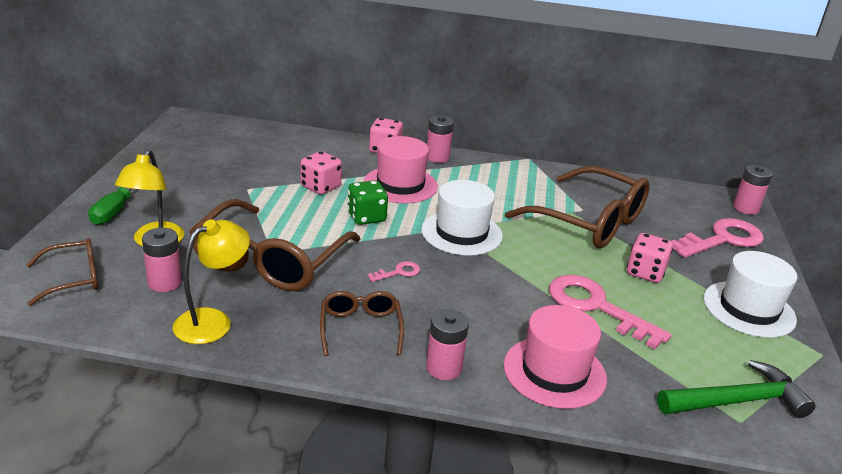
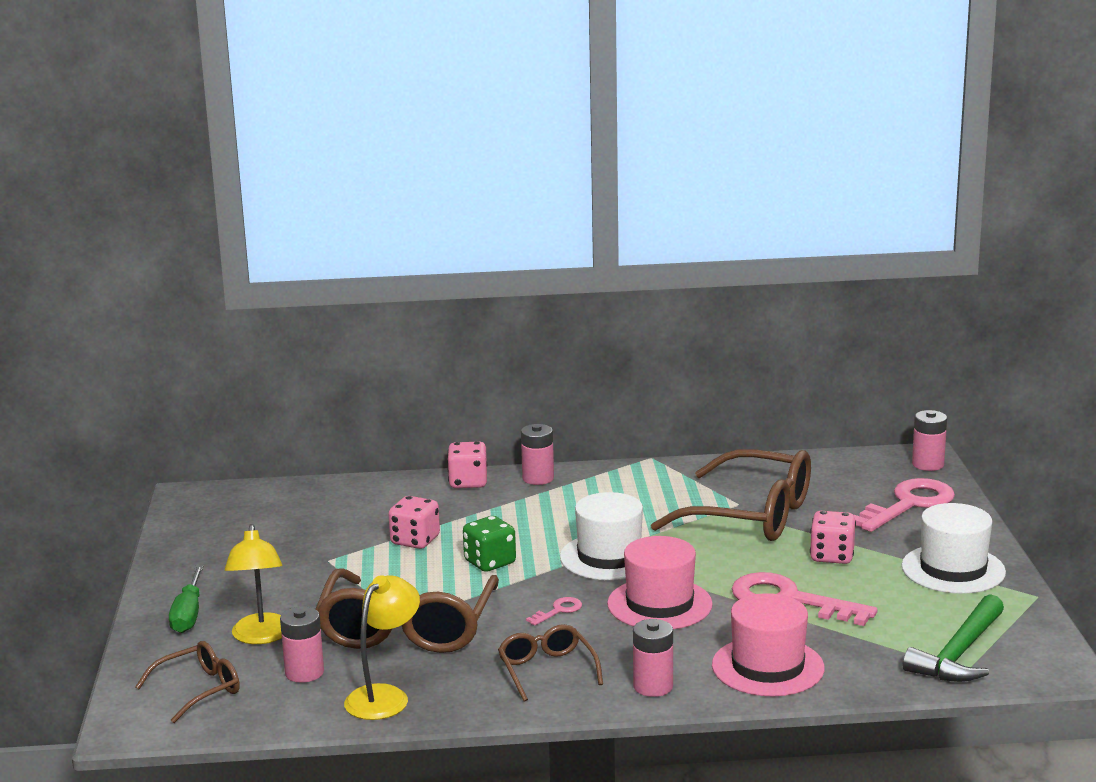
camera: 10 degrees left, 10 degrees down
(400, 185) = (510, 519): pink hat -> pink hat (659, 604)
(737, 401) = (959, 654): green hammer -> green hammer turned 150 degrees clockwise

